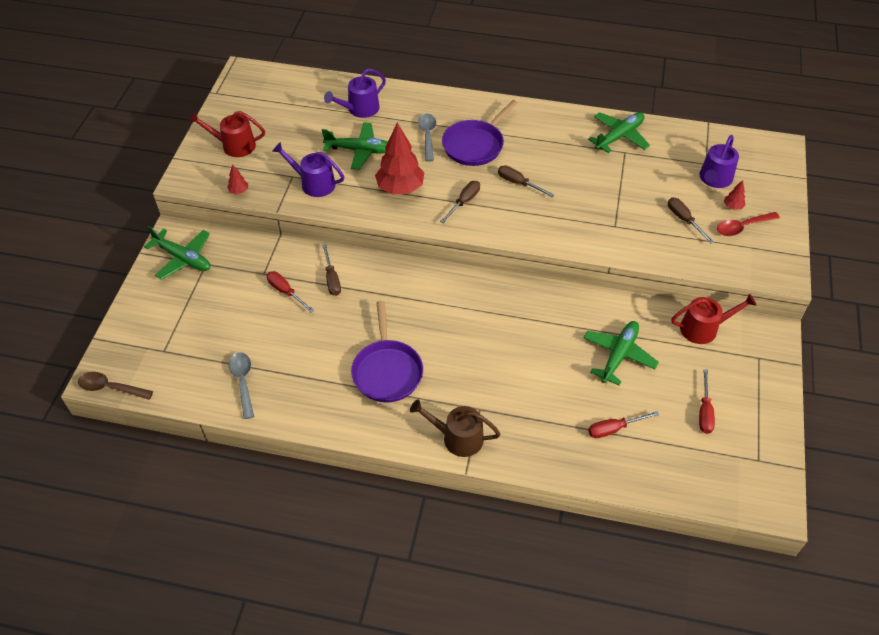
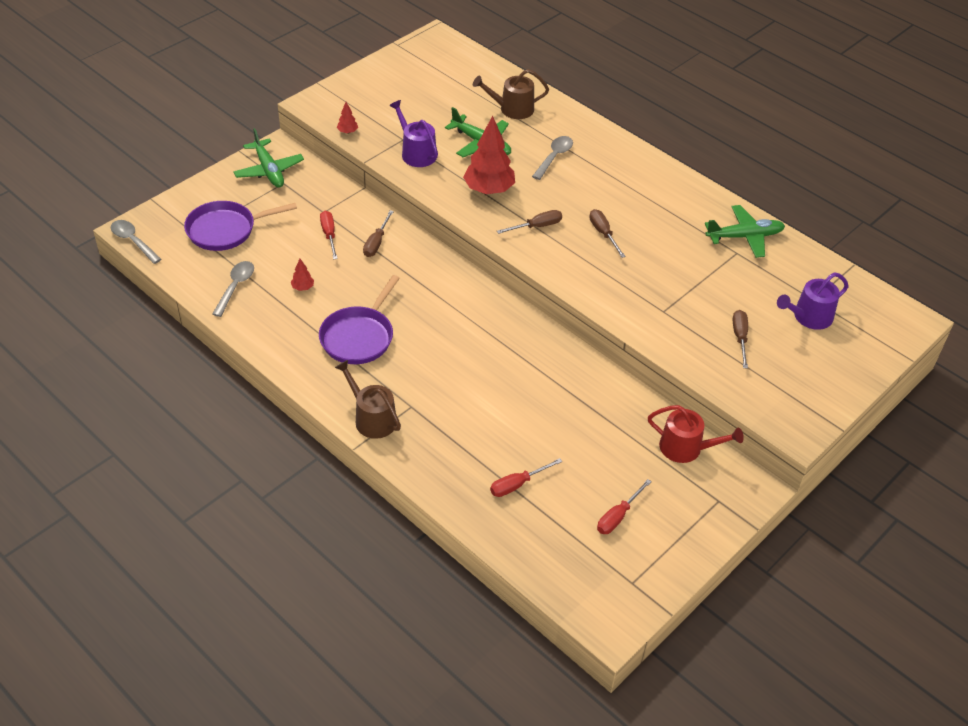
camera: 30 degrees right, 5 degrees down
(110, 388) = (133, 241): brown spoon -> grey spoon
(234, 145) = (375, 94): red watering can -> none
(360, 109) = (512, 109): purple watering can -> brown watering can
(475, 145) = (592, 183): purple pan -> purple pan (225, 230)
(614, 429) = (517, 484): red screwdriver -> red screwdriver turned 45 degrees counterclockwise
(618, 355) = (579, 428): green plane -> none
(732, 206) = (804, 349): red tree -> red tree (303, 287)
(742, 227) = (796, 372): red spoon -> none

